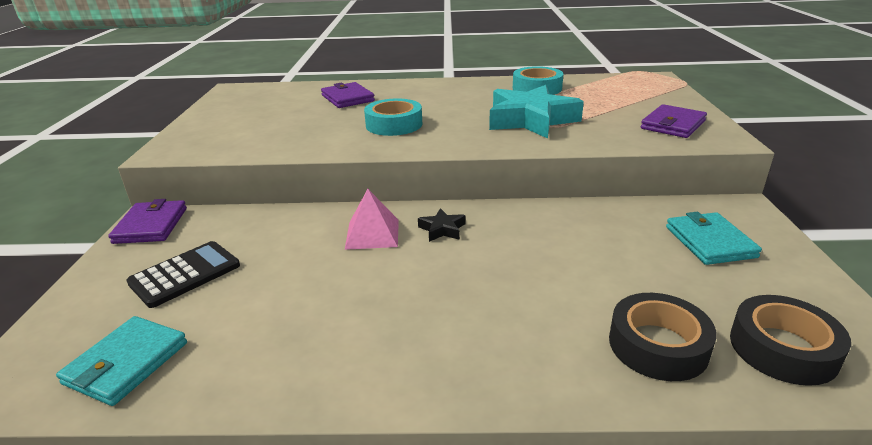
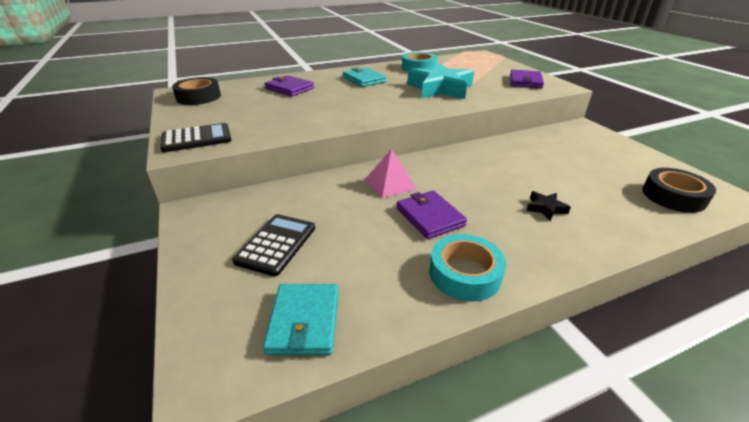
camera: 25 degrees left, 5 degrees up
(151, 225) = (199, 215): purple wallet -> purple wallet (430, 217)
(193, 142) = (197, 138): none -> black calculator
(394, 124) = (350, 103): turquoise tape -> turquoise tape (465, 274)
(442, 229) = (434, 171): black star -> black star (545, 208)
(658, 345) = (620, 210): black tape -> black tape (198, 97)
(710, 242) = (587, 148): turquoise wallet -> turquoise wallet (364, 79)

